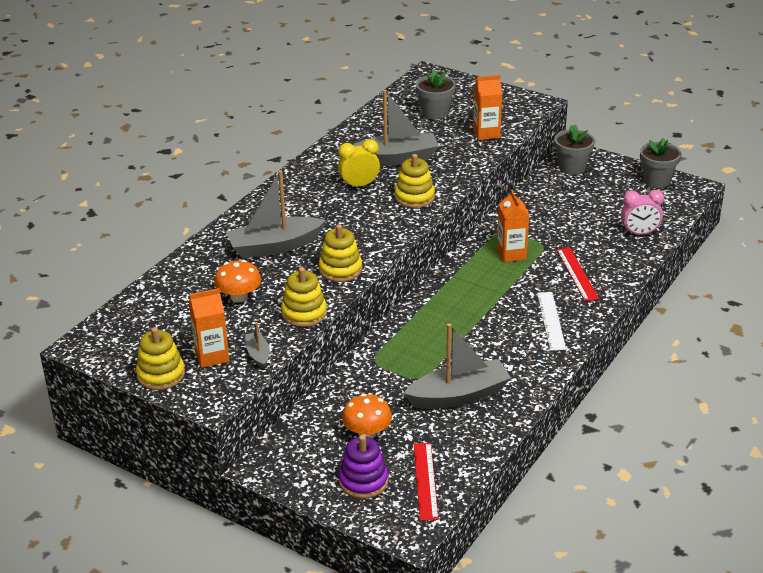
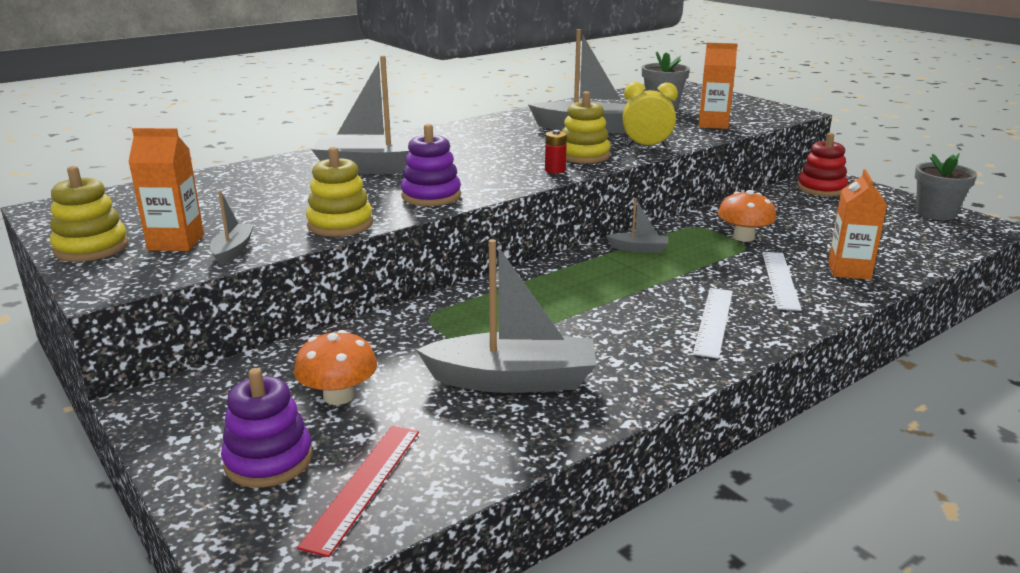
camera: 20 degrees right, 10 degrees down
(239, 296) = (282, 199): orange mushroom -> orange mushroom (743, 237)
(340, 269) = (431, 196): yellow stacking toy -> purple stacking toy
(359, 185) = (526, 140): yellow clock -> yellow clock (646, 146)
(405, 220) = (555, 170): none -> red battery
(473, 265) = (638, 249): none -> grey boat
(511, 254) = (696, 247): orange carton -> orange carton (849, 270)
(572, 168) = (821, 189): grey flower pot -> red stacking toy
(577, 274) = (780, 280): red ruler -> white ruler
(639, 233) = (893, 256): pink clock -> none

